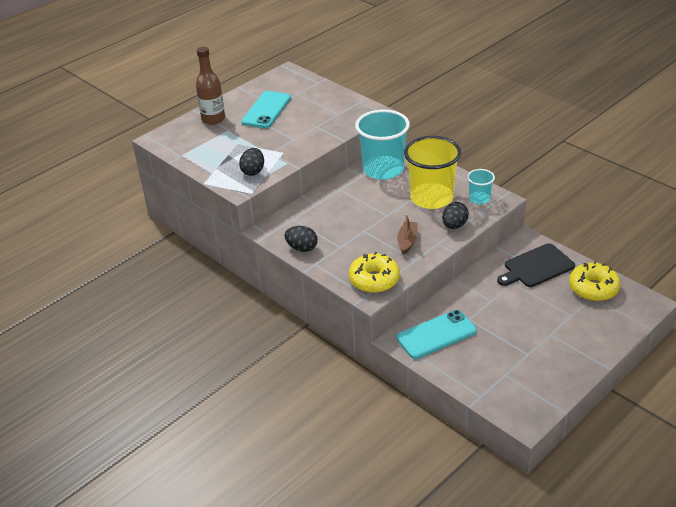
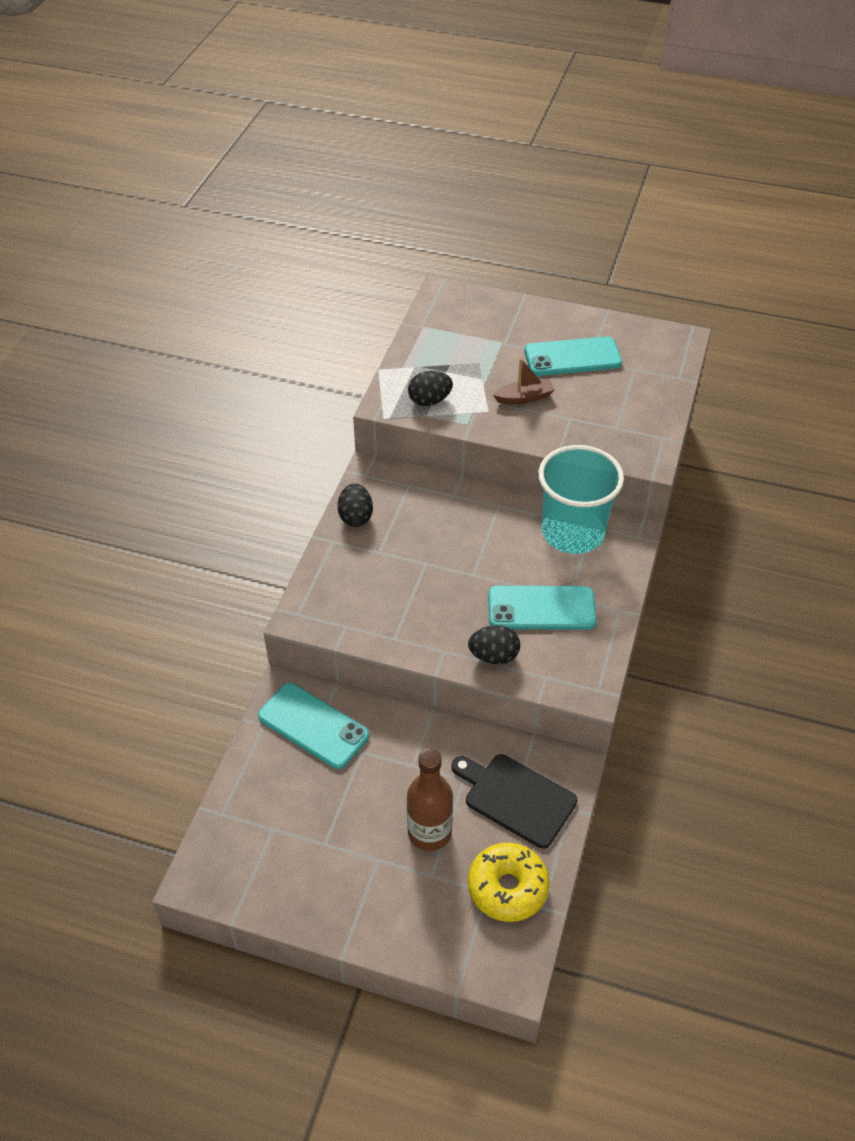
camera: 60 degrees right, 10 degrees up
(213, 119) = (517, 320): brown bottle -> brown bottle (429, 832)
(374, 280) = (332, 611): yellow donut -> none
(407, 241) = (429, 616): brown boat -> brown boat (524, 397)
(431, 198) = (541, 608): yellow cup -> turquoise phone
(479, 199) = (574, 664): turquoise cup -> none

